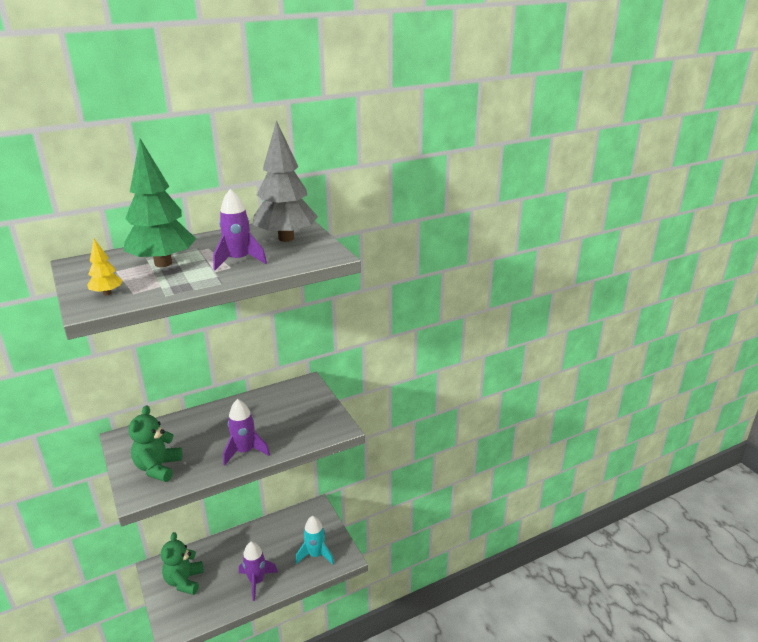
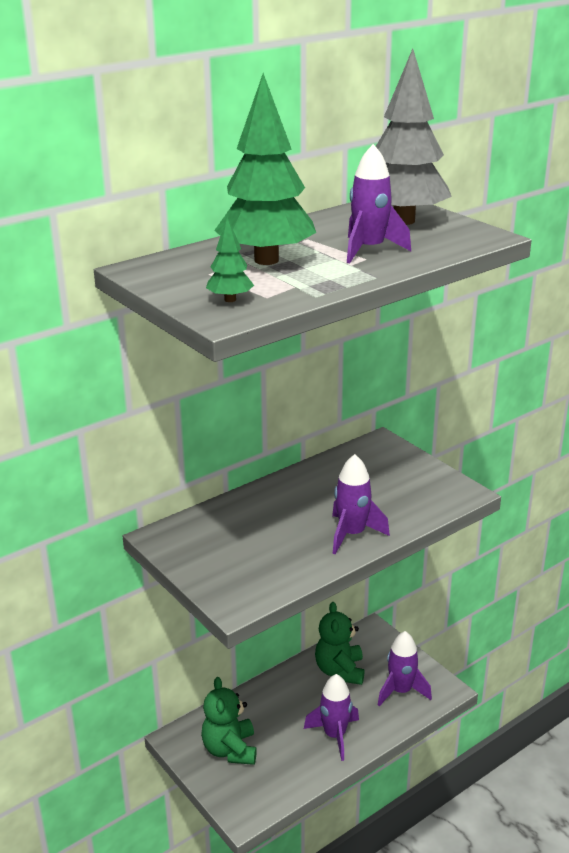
camera: 10 degrees left, 0 degrees up
(107, 293) = (230, 300): yellow tree -> green tree
(158, 468) = (242, 567): green teddy bear -> green teddy bear (340, 671)
(315, 555) = (401, 691): turquoise rocket -> purple rocket

